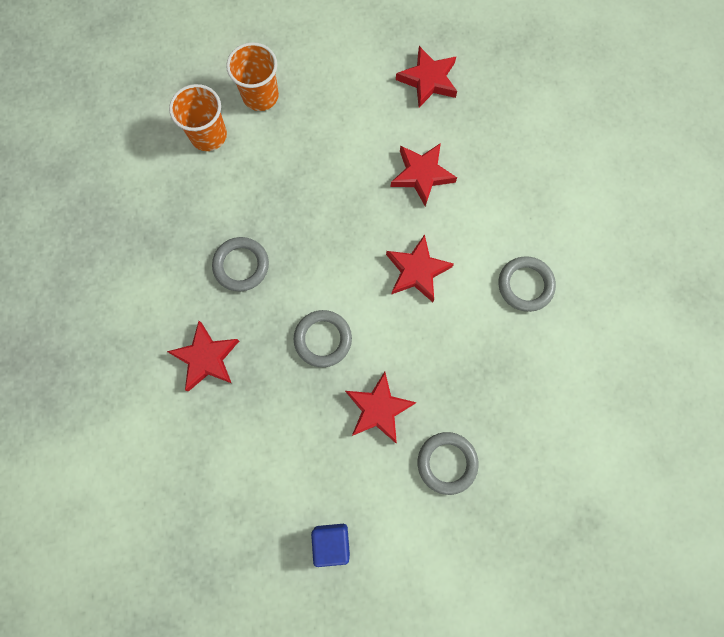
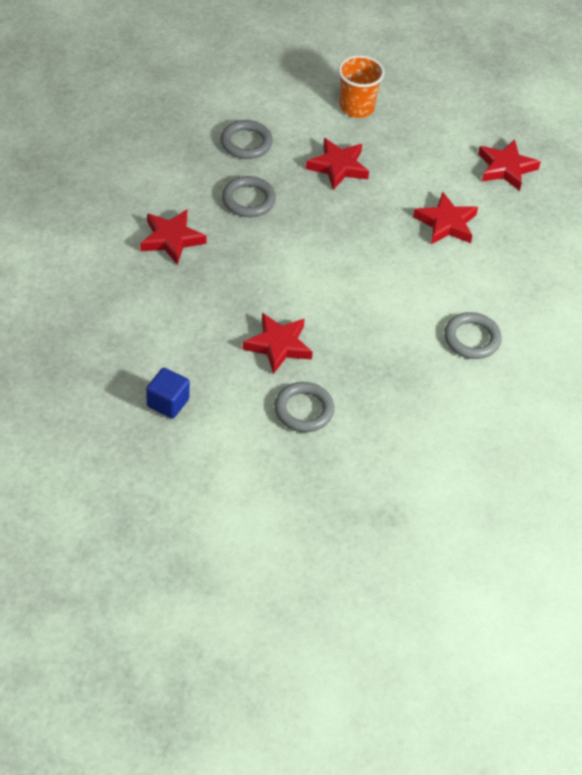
camera: 30 degrees right, 25 degrees down
(208, 135) = (293, 110): orange cup -> none
(323, 339) = (272, 279): grey ring -> grey ring (246, 143)
(417, 271) = (387, 280): red star -> red star (338, 167)

